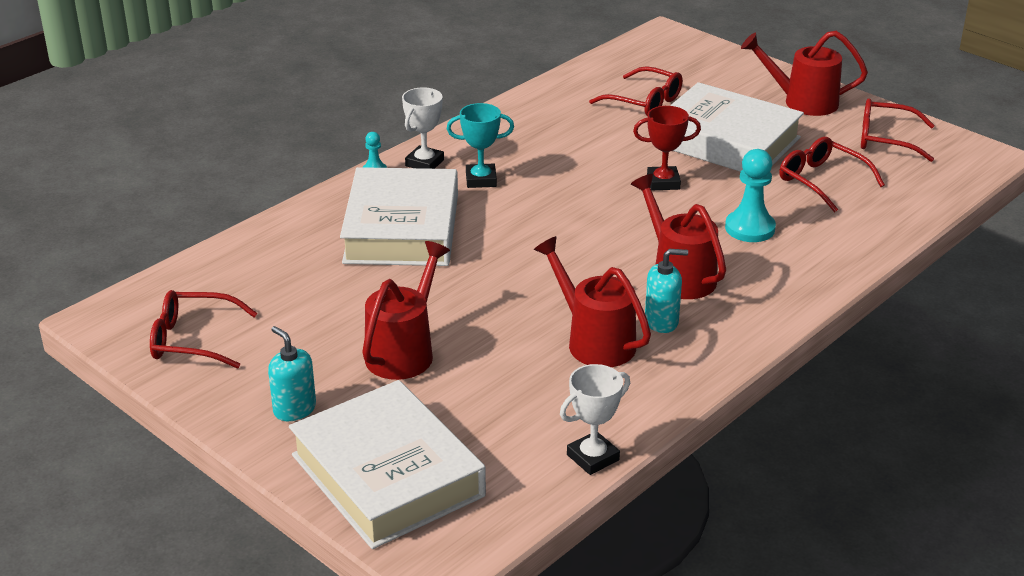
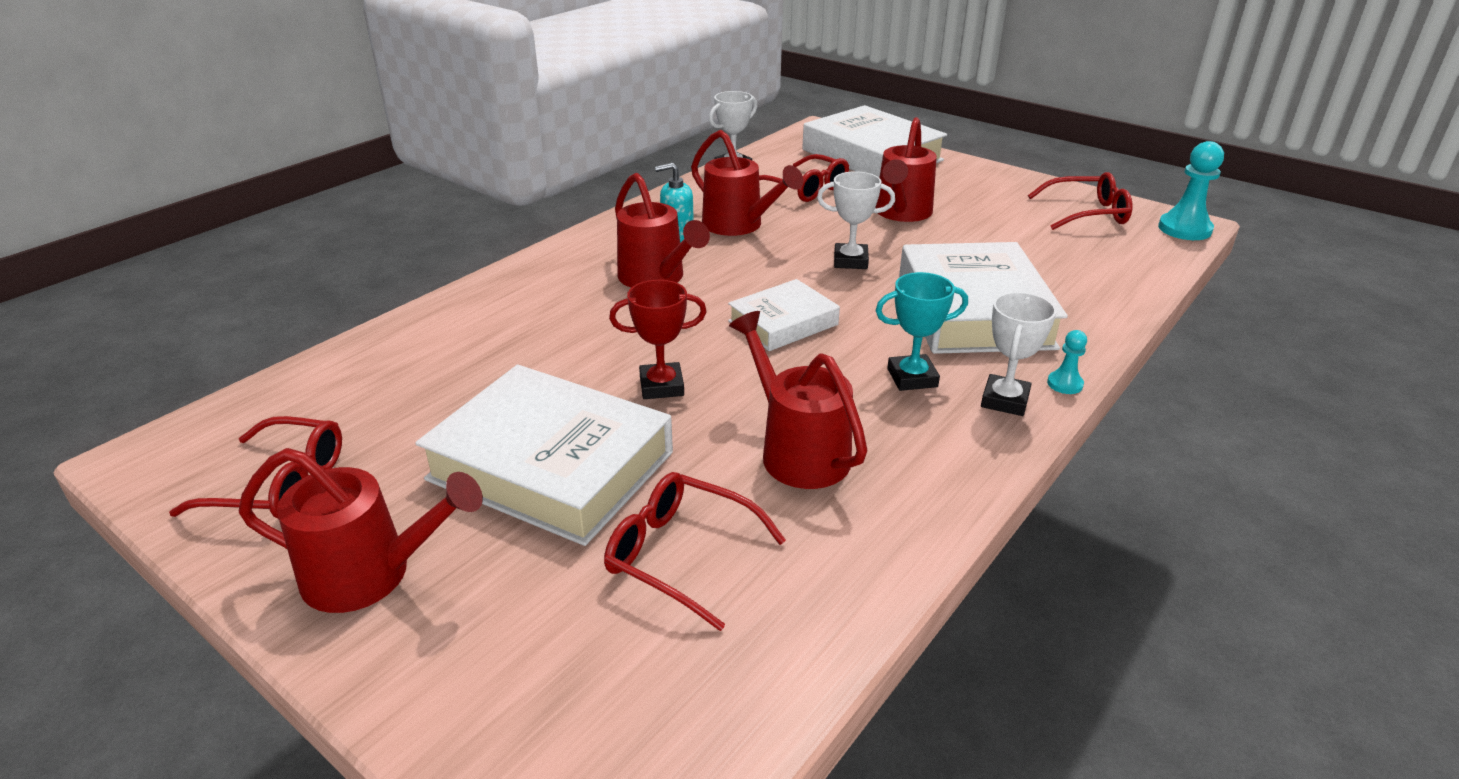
camera: 175 degrees right, 0 degrees up
(294, 409) = (962, 180): turquoise soap dispenser -> none
(487, 286) = (850, 261): none -> white trophy
(567, 225) = (783, 323): none -> white book
(574, 142) = (797, 450): none -> red watering can
(750, 228) = (563, 329): turquoise pawn -> turquoise pawn (1184, 229)
(822, 181) = (436, 399): red glasses -> red glasses (805, 188)

